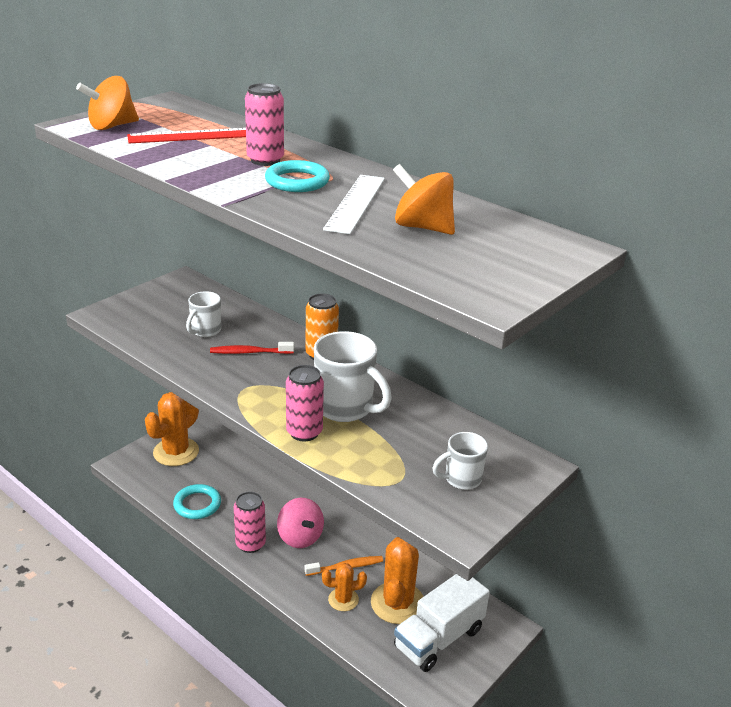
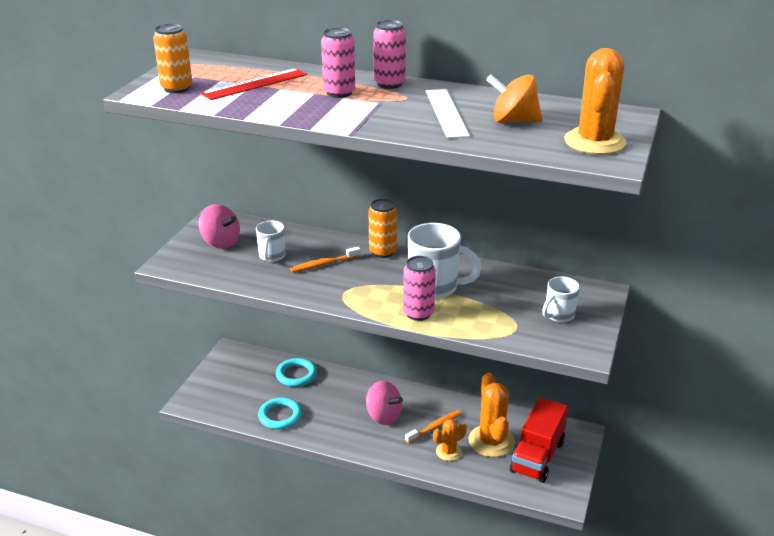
camera: 20 degrees left, 0 degrees up
(111, 126) = (176, 88): orange spinning top -> orange can
(168, 304) = (221, 242): none -> pink spinning top
(176, 452) = (231, 379): orange cactus -> orange cactus (594, 142)
(249, 352) = (323, 264): red toothbrush -> orange toothbrush
(250, 544) = (346, 433): pink can -> pink can (389, 84)
(297, 181) = (384, 105): turquoise ring -> turquoise ring (296, 375)
(439, 638) = (537, 456): white truck -> red truck

